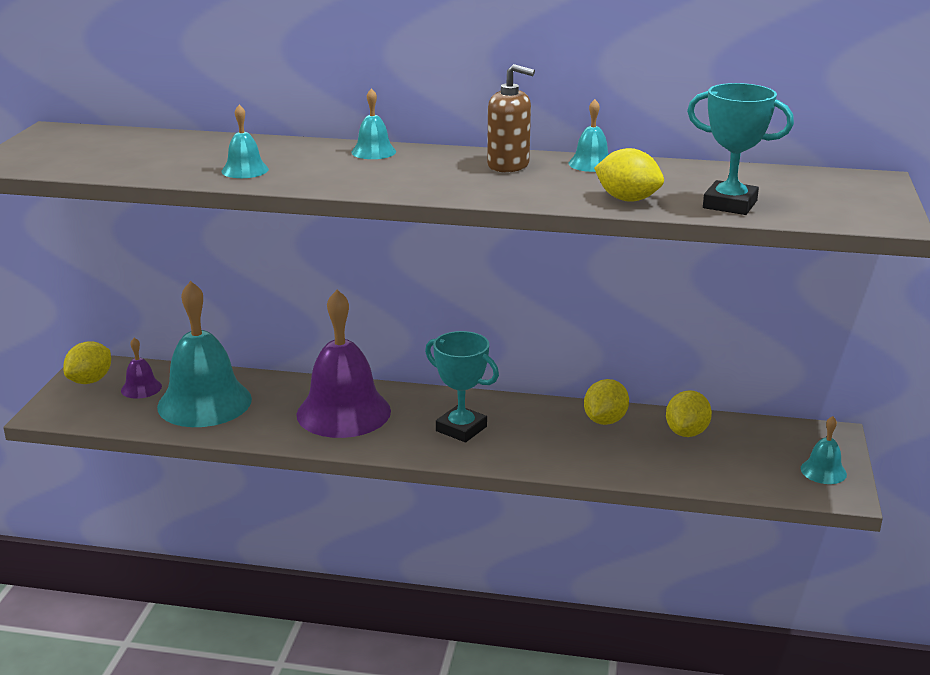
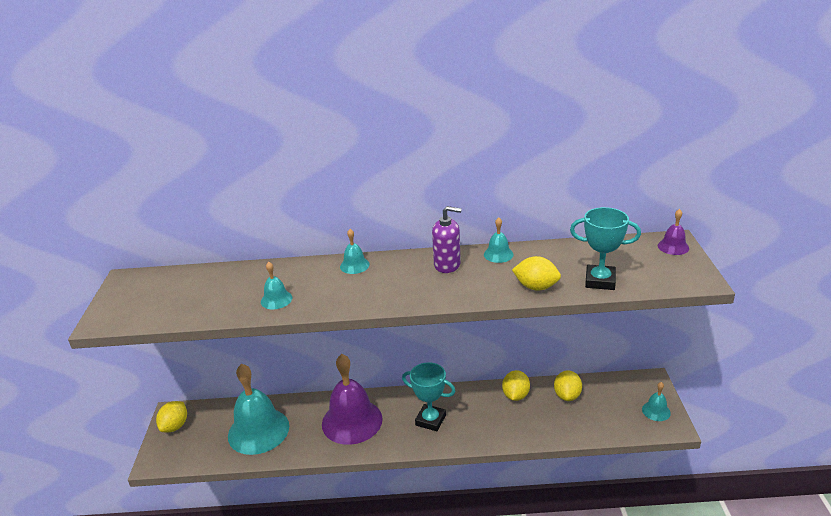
camera: 10 degrees left, 5 degrees up
(141, 388) = (212, 426): purple bell -> purple bell (673, 247)
(508, 165) = (447, 265): brown soap dispenser -> purple soap dispenser

